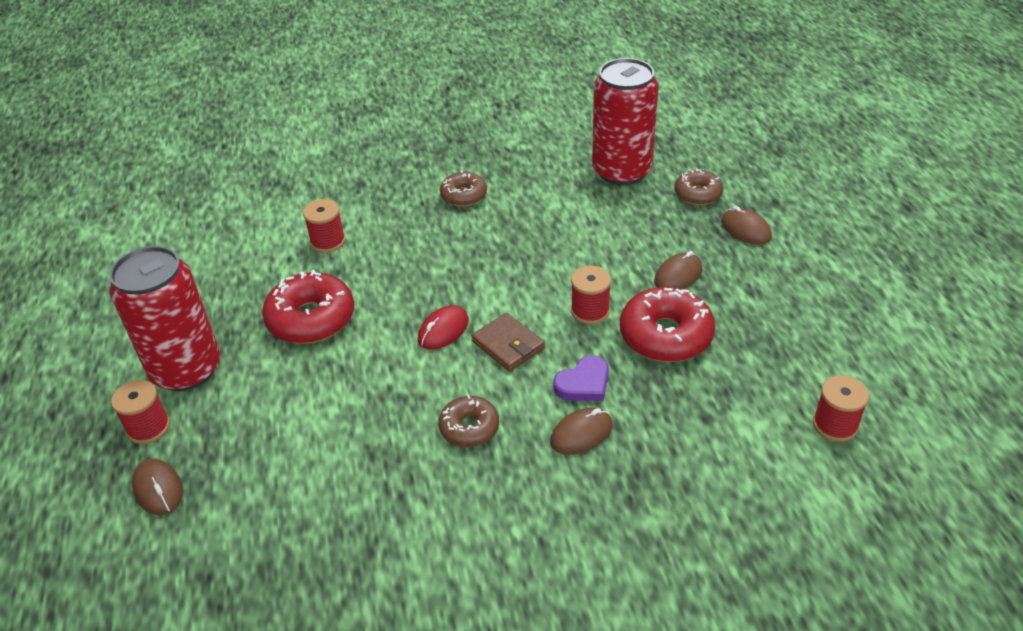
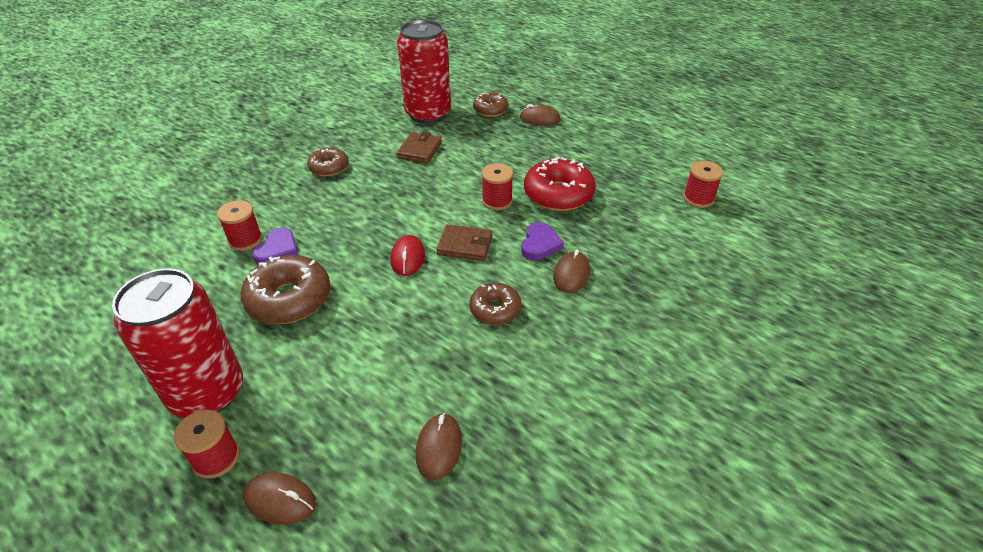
camera: 40 degrees left, 0 degrees up
(311, 319) = (289, 299): red donut -> brown donut
(343, 265) = (277, 250): none -> purple heart
(569, 213) = (419, 150): none -> brown wallet
(678, 275) = (528, 158): brown mouse -> brown mouse (439, 447)

